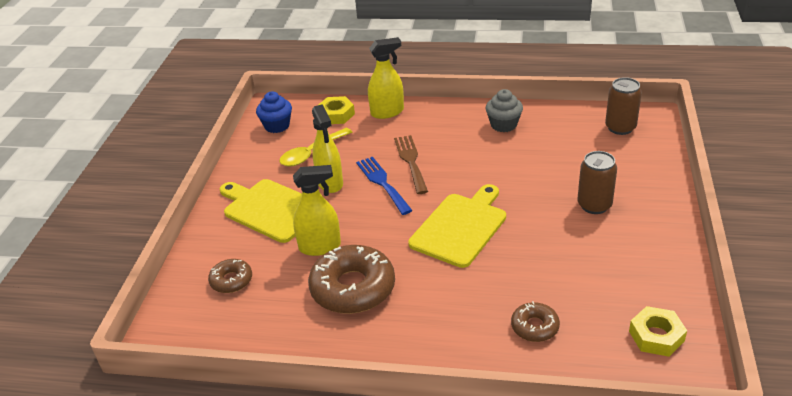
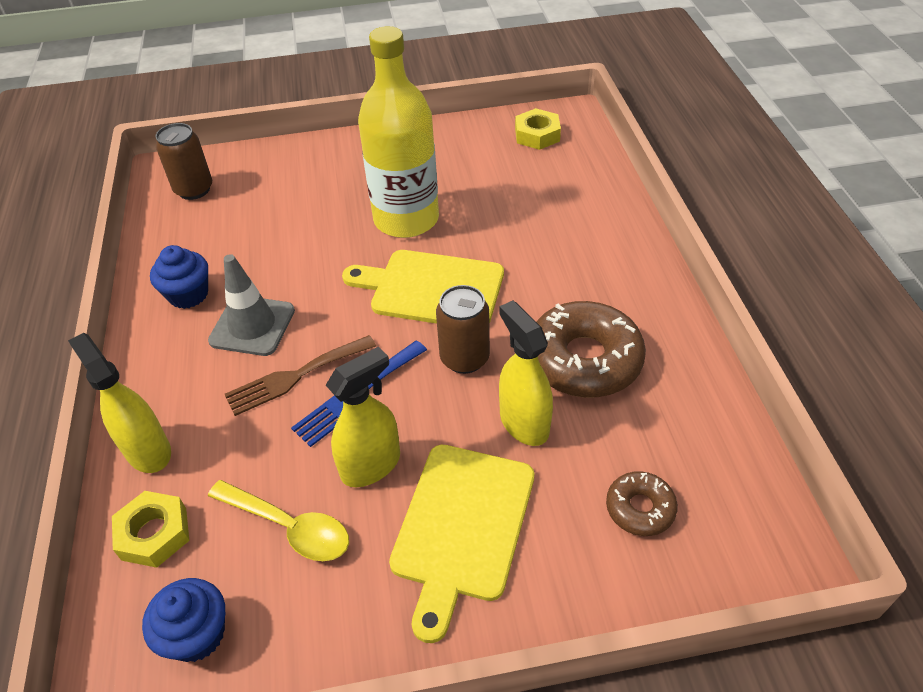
camera: 110 degrees left, 10 degrees up
(462, 148) = (252, 326): none -> grey traffic cone
(503, 125) = (188, 294): grey cupcake -> blue cupcake
(534, 327) = (565, 203): brown donut -> none
(547, 226) = (406, 219): none -> yellow bottle
(594, 205) = (358, 191): brown can -> brown can (464, 358)

